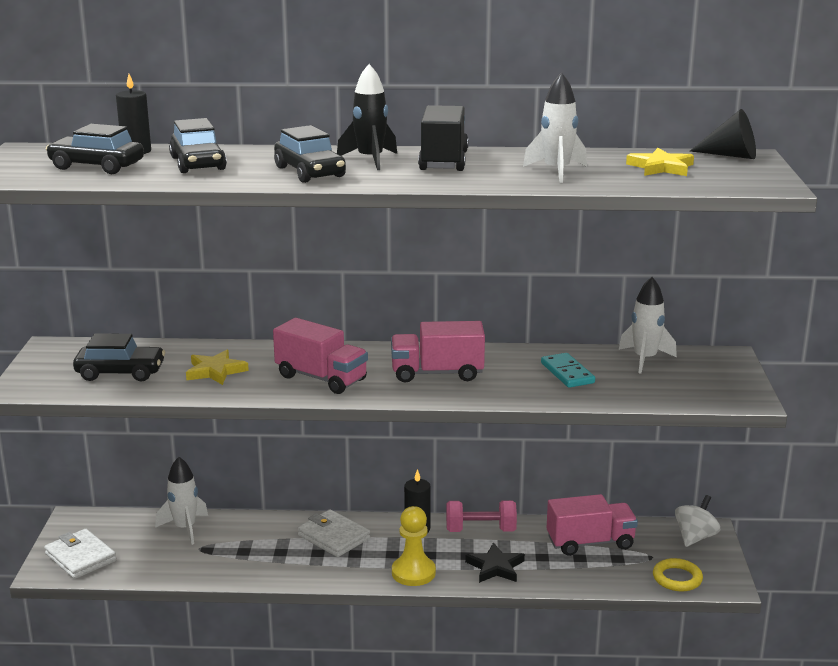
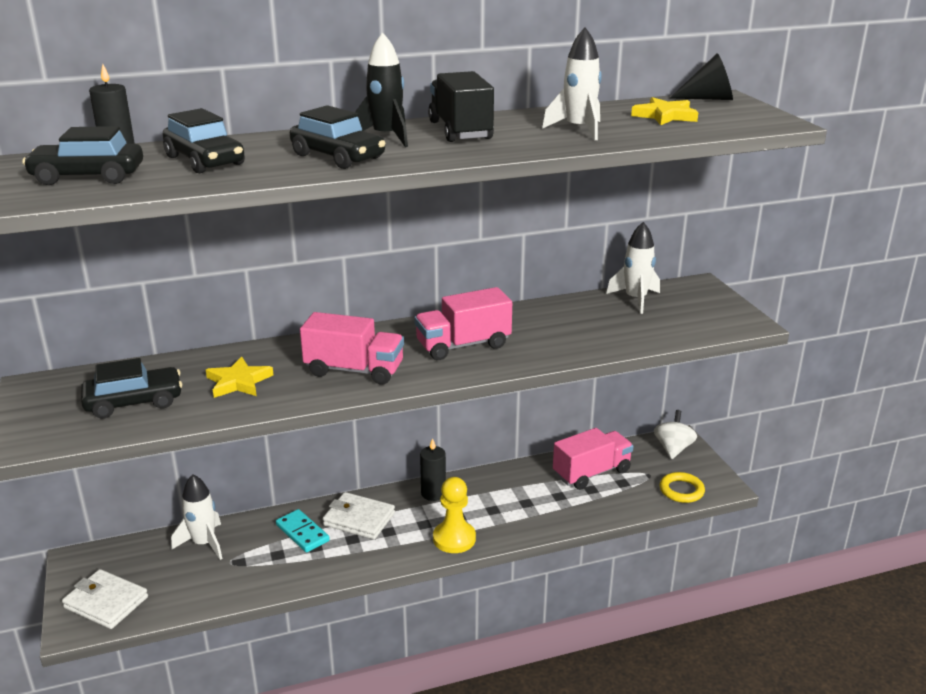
camera: 20 degrees left, 5 degrees up
(480, 530) = (491, 482): pink dumbbell -> none
(495, 567) = (524, 515): black star -> none
(567, 373) = (580, 324): turquoise domino -> turquoise domino (302, 533)

